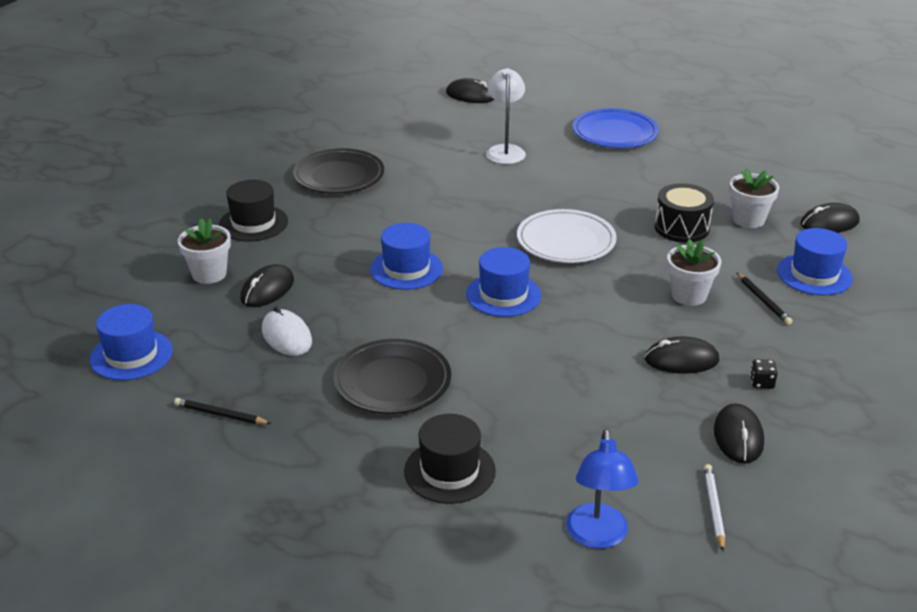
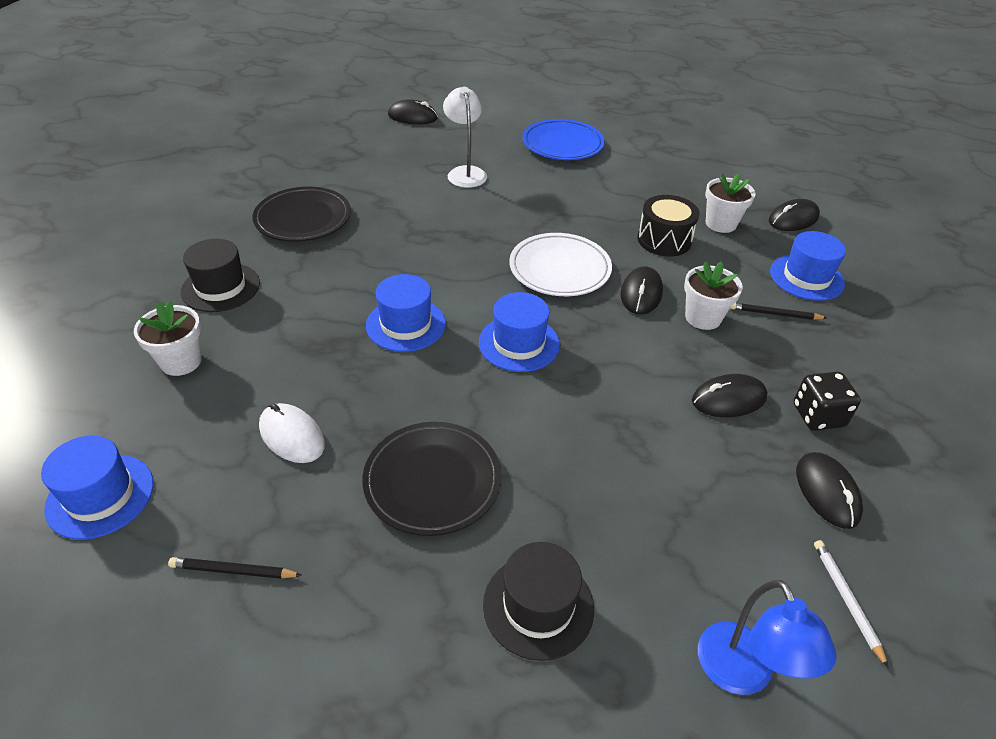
camera: 15 degrees left, 10 degrees up
(267, 290) = (255, 373): black mouse -> black mouse (641, 293)
(761, 383) = (818, 416): black dice -> black dice, size x1.81
(763, 301) = (774, 314): black pencil -> black pencil turned 135 degrees clockwise

